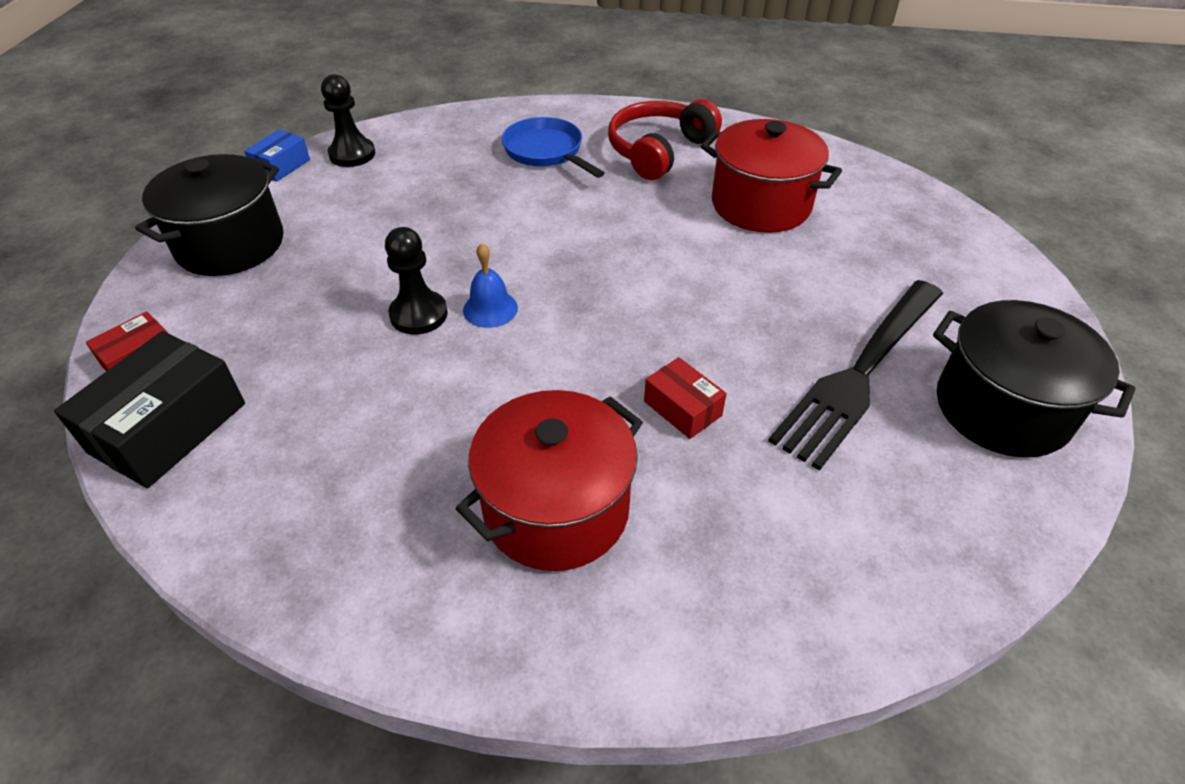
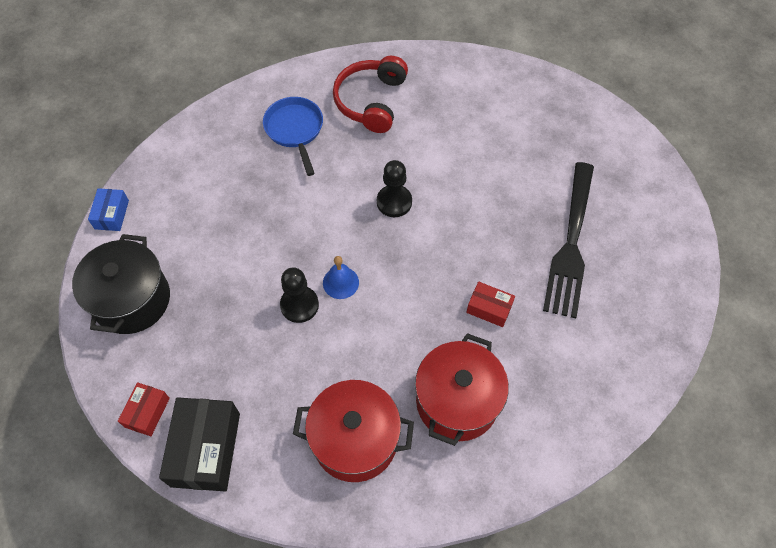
camera: 25 degrees left, 15 degrees up
(352, 154) = (157, 183): black pawn -> black pawn (394, 202)
(546, 152) = (295, 130): blue pan -> blue pan turned 45 degrees clockwise
(761, 205) = (460, 129): red pot -> red pot (355, 440)
(1002, 409) = (649, 238): black pot -> none

